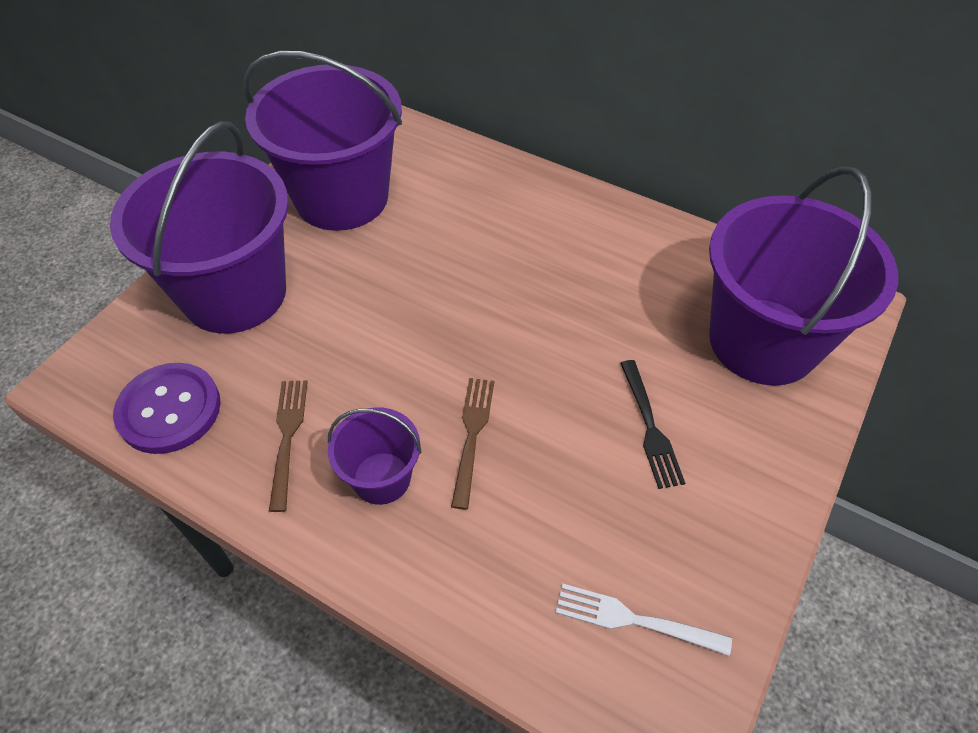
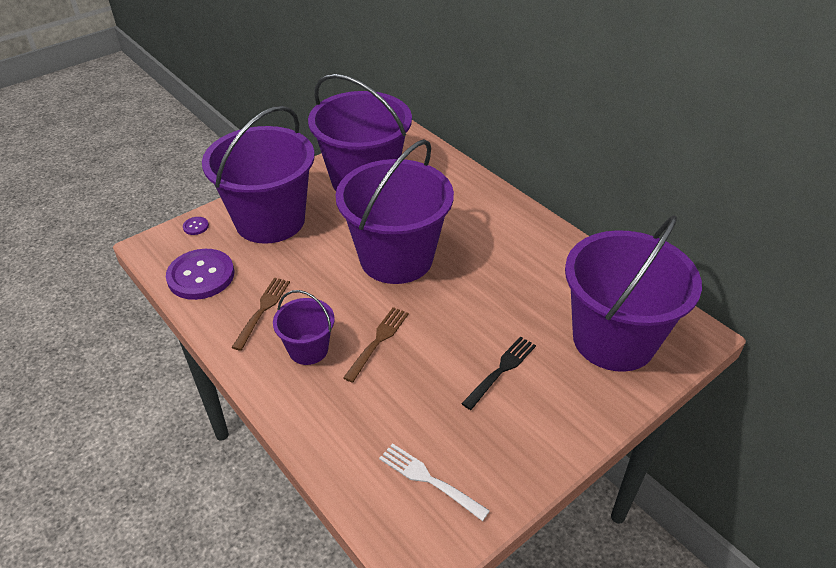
camera: 20 degrees right, 10 degrees down
(125, 332) = (196, 226): none -> purple button
(439, 303) = (396, 258): none -> purple bucket
(650, 427) = (501, 370): black fork -> black fork turned 150 degrees counterclockwise

